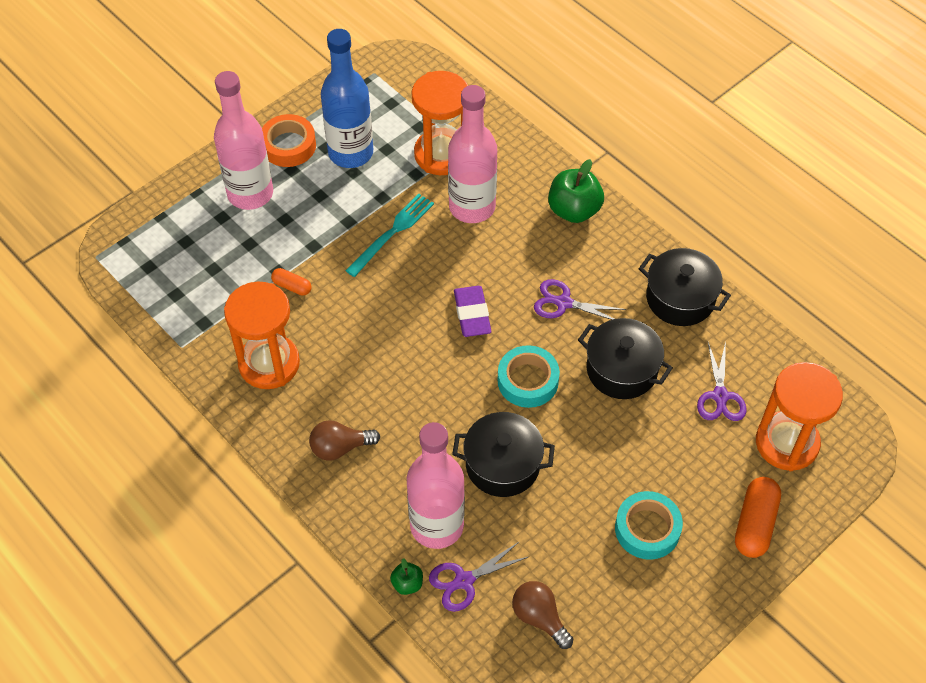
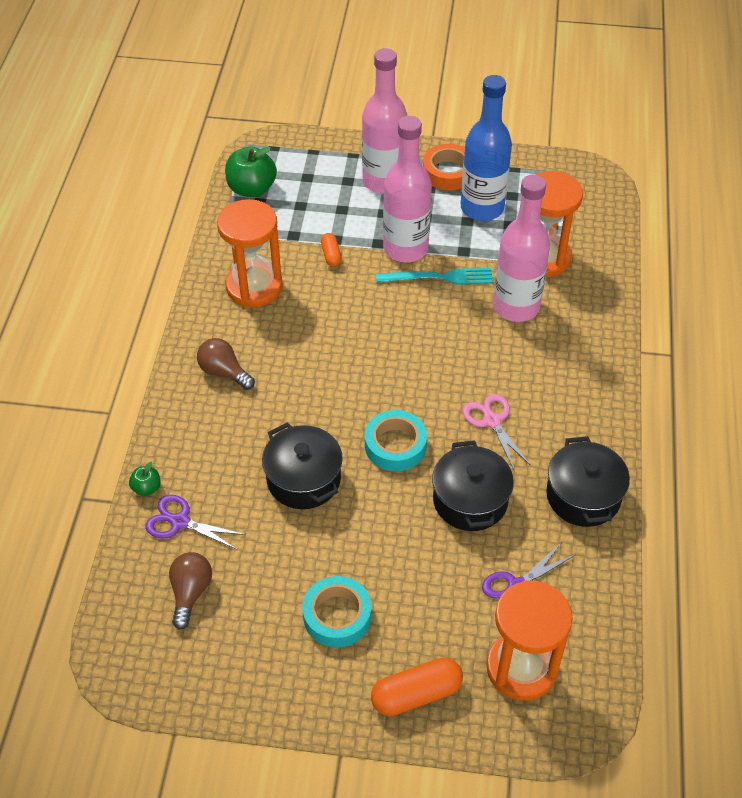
camera: 50 degrees right, 5 degrees down
(437, 525) = (212, 473): pink bottle -> pink bottle (405, 248)
(472, 314) = (419, 371): purple eraser -> none
(563, 303) = (492, 421): purple scissors -> pink scissors
(574, 210) = (587, 370): green apple -> green apple (252, 189)

